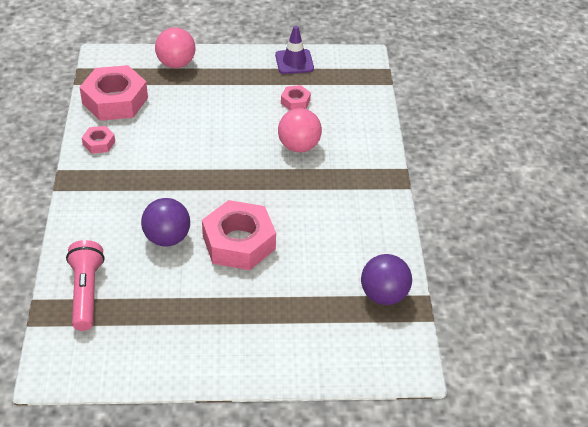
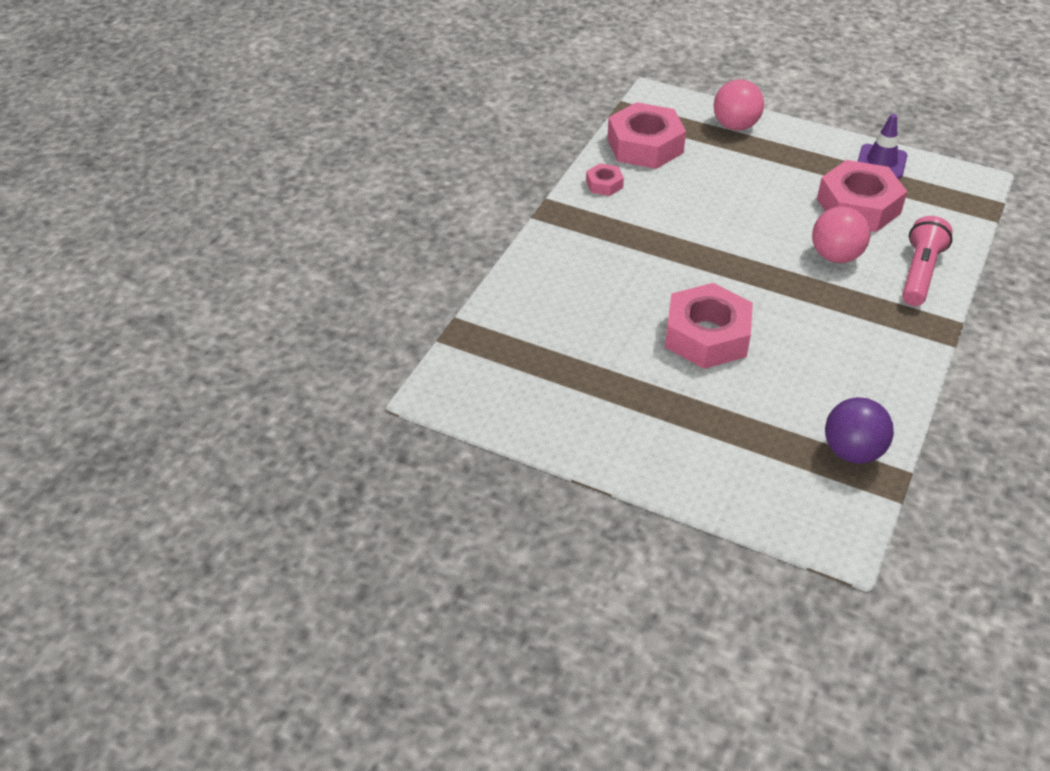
camera: 30 degrees right, 0 degrees up
(86, 292) = (512, 329): pink flashlight -> pink flashlight (920, 273)
(167, 238) = (628, 304): purple ball -> none
(295, 101) = (858, 206): pink nut -> pink nut, size x2.13

